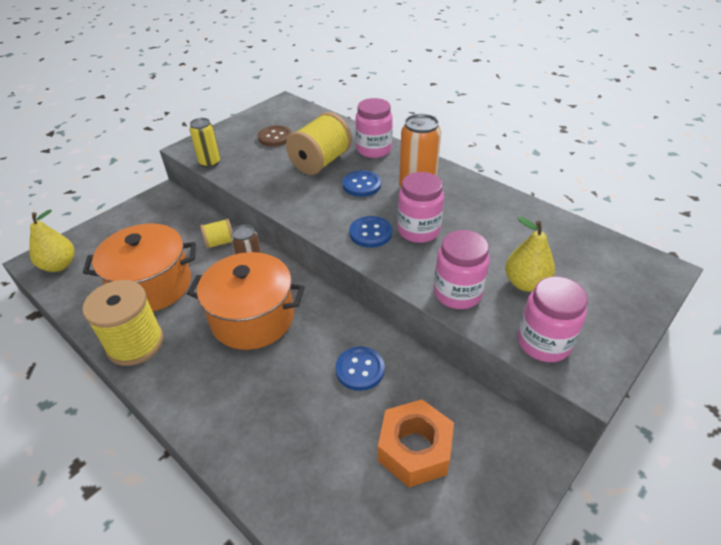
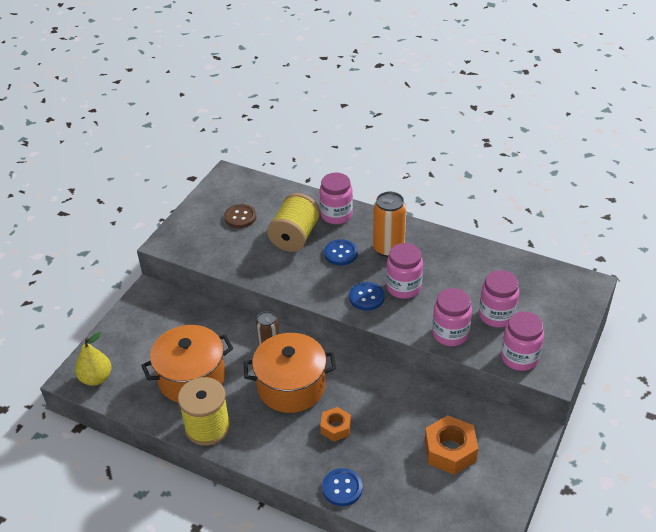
camera: 15 degrees left, 0 degrees up
(210, 162) = (194, 255): yellow can -> none
(220, 242) = (228, 328): yellow spool -> none
(280, 380) = (335, 428): none -> orange nut
(360, 369) = (391, 406): blue button -> blue button (342, 488)
(525, 283) = (496, 315): yellow pear -> pink jar

